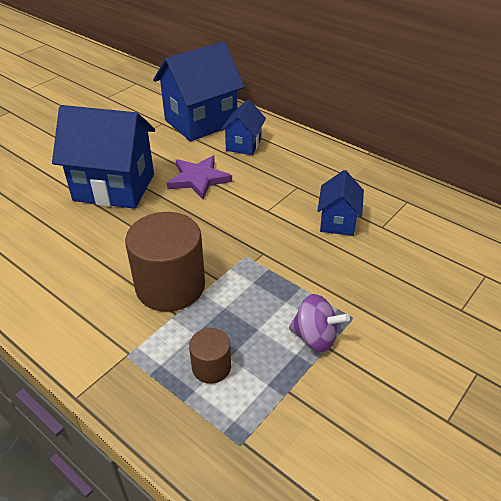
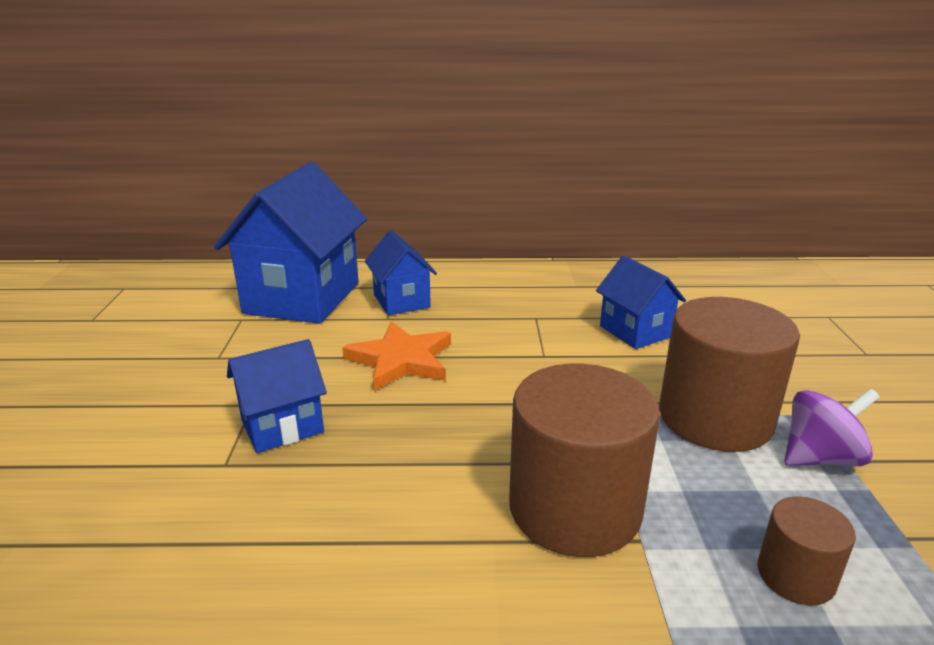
camera: 40 degrees left, 15 degrees down
(114, 187) = (282, 426): blue house -> blue house, size x0.53
(198, 179) = (401, 360): purple star -> orange star
(297, 288) = (715, 418): none -> brown cylinder

